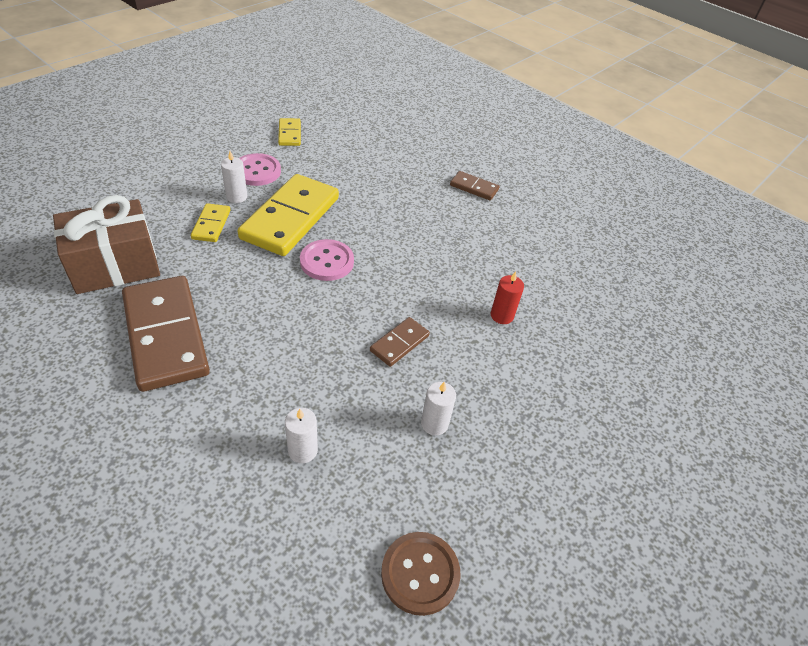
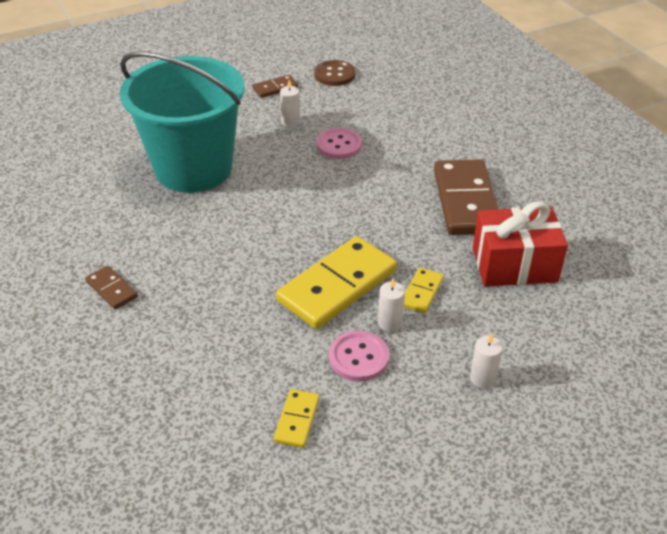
camera: 155 degrees left, 5 degrees down
(115, 265) = (514, 265): brown gift -> red gift
(303, 450) = (379, 125): white candle -> white candle (482, 378)
(327, 261) = (317, 235): pink button -> pink button (339, 145)
(399, 343) = (287, 165): brown domino -> brown domino (275, 88)
(502, 315) = (193, 168): red candle -> turquoise bucket

